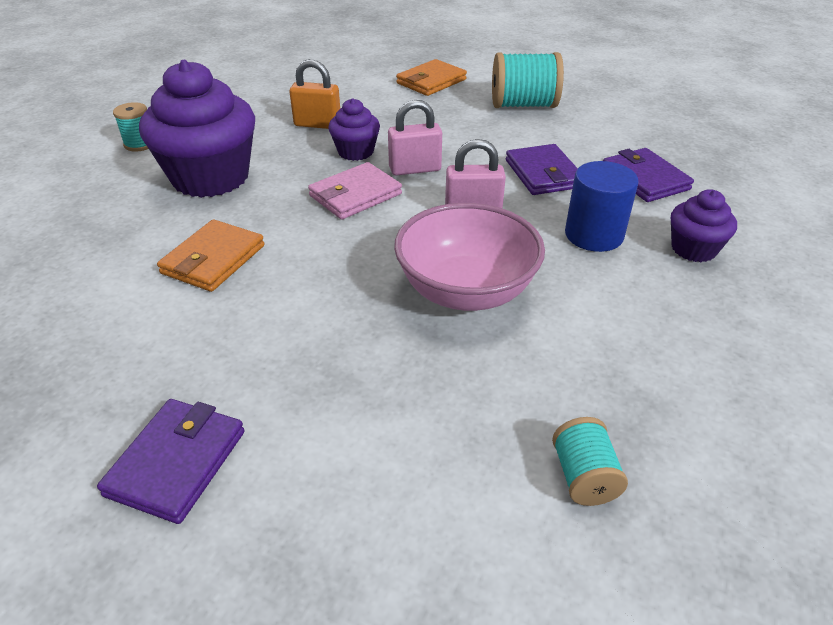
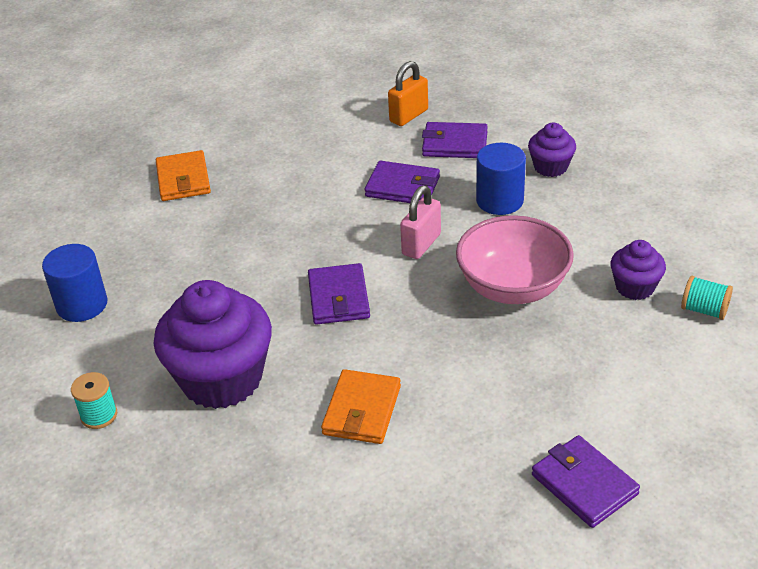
camera: 55 degrees left, 0 degrees up
(213, 259) = (362, 410): orange wallet -> orange wallet turned 45 degrees clockwise
(254, 97) = (82, 305): none -> blue cylinder
(317, 124) = (190, 280): orange padlock -> orange padlock (409, 116)
(355, 152) = (267, 273): purple cupcake -> purple cupcake (635, 287)
(355, 195) = (338, 298): pink wallet -> purple wallet
(415, 169) = (330, 250): pink padlock -> none
(523, 105) = (287, 147): turquoise spool -> none

